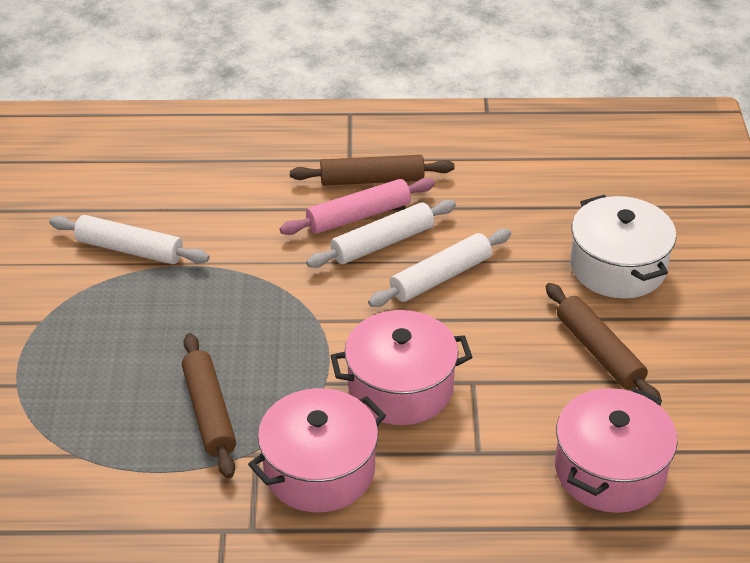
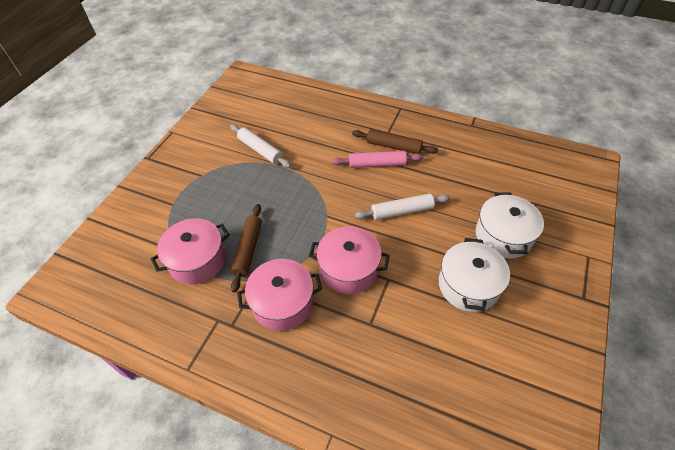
camera: 25 degrees right, 10 degrees up
(382, 243) = (381, 182): white rolling pin -> none
(599, 352) = (468, 285): brown rolling pin -> white pot
(610, 470) = (439, 365): pink pot -> pink pot (197, 260)

